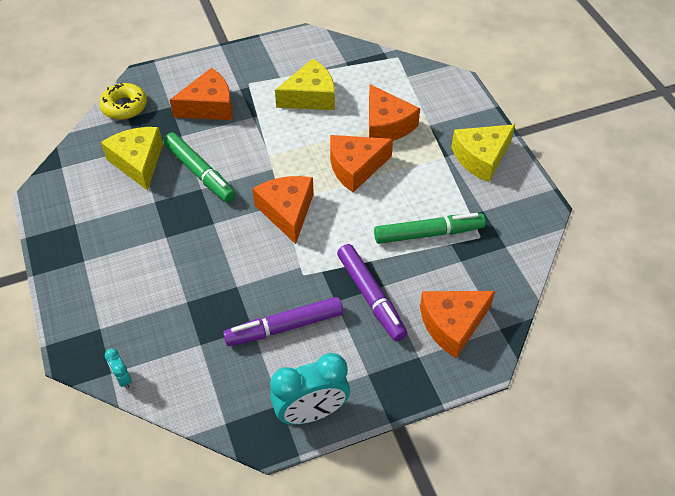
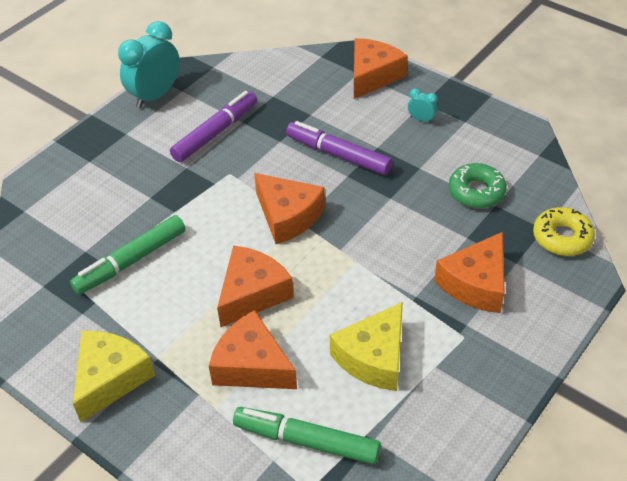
camera: 150 degrees right, 5 degrees down
(123, 378) = (309, 57): turquoise clock -> turquoise clock (421, 119)
(138, 162) = (476, 192): yellow cheese -> green donut
(200, 173) = (407, 211): green marker -> green marker (306, 441)
(370, 296) = (156, 184): purple marker -> purple marker (338, 155)
(452, 325) = (70, 195): orange cheese -> orange cheese (372, 76)

